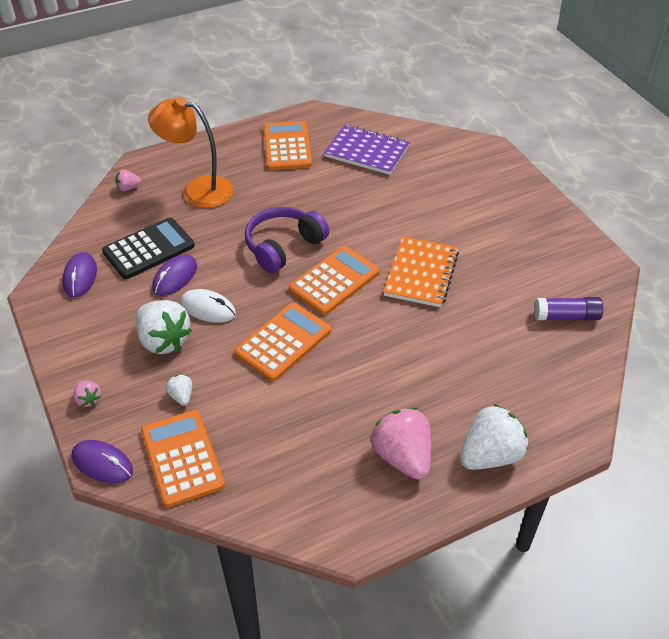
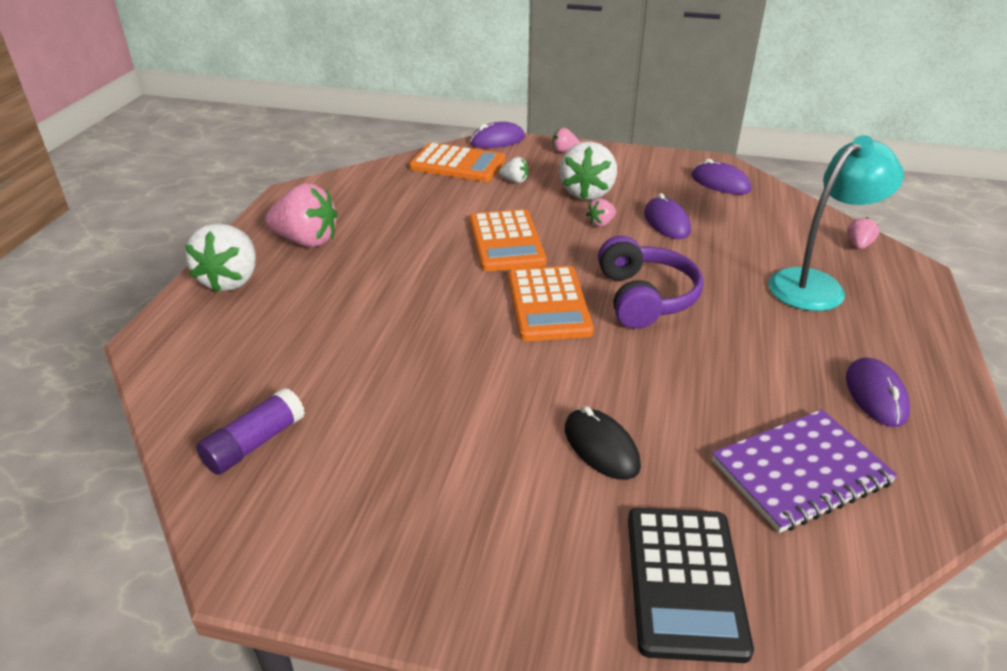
camera: 130 degrees right, 10 degrees down
(149, 249) = (728, 223): black calculator -> black calculator (684, 582)
(163, 340) = (587, 192): white strawberry -> white strawberry turned 75 degrees counterclockwise
(197, 190) = (816, 285): orange lamp -> turquoise lamp
(208, 308) = (601, 223): white mouse -> pink strawberry
(287, 147) = (875, 395): orange calculator -> purple mouse
(421, 207) = (601, 447): none -> black mouse
(421, 274) = (480, 369): orange notebook -> none

